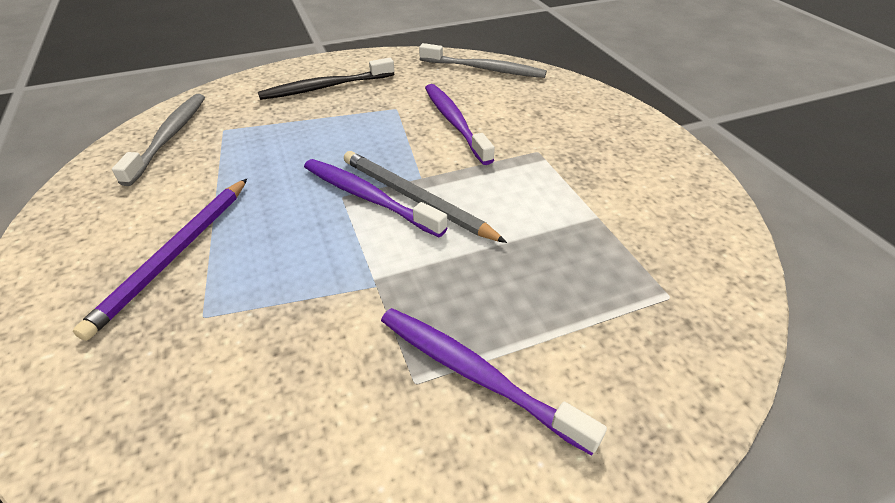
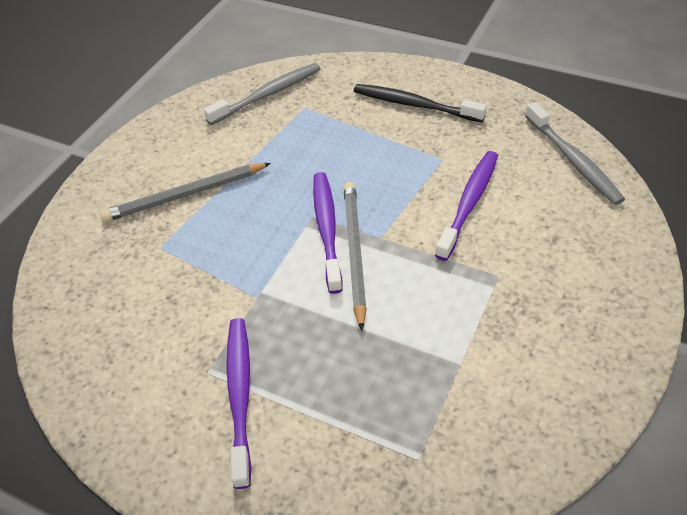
camera: 50 degrees right, 5 degrees up
(175, 255) = (185, 195): purple pencil -> grey pencil

